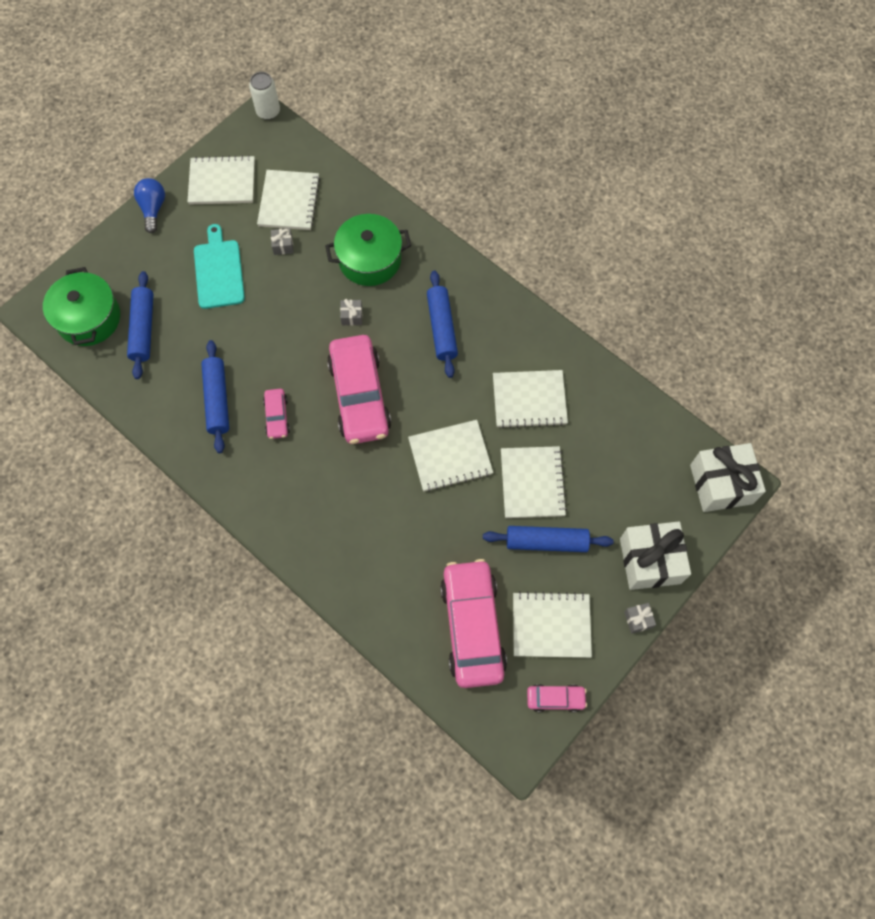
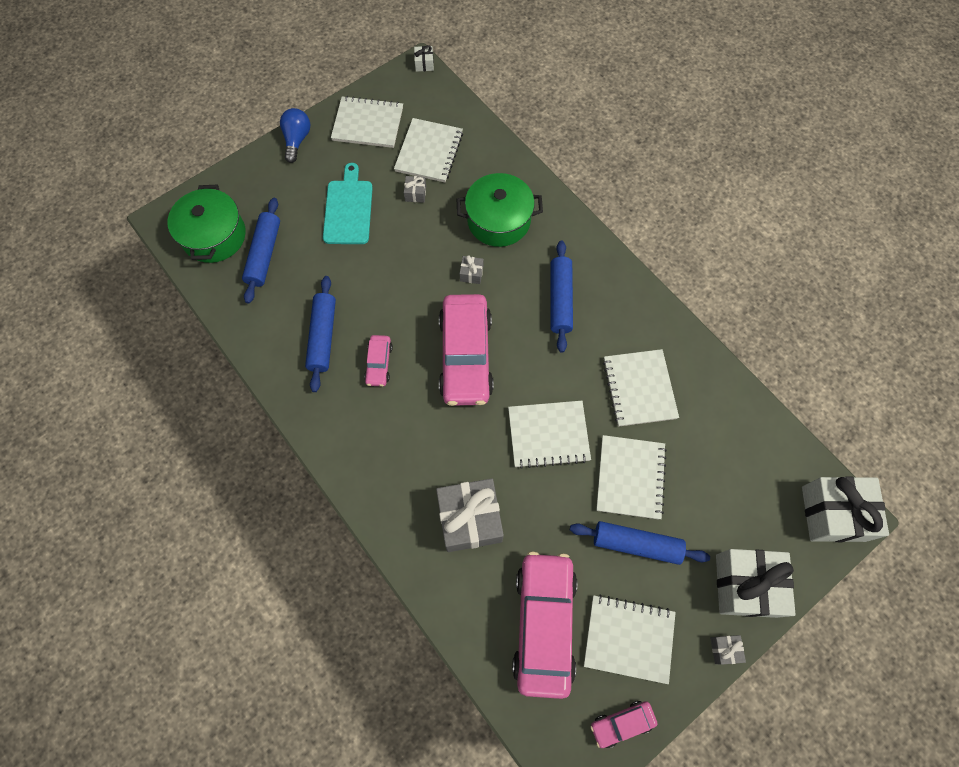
camera: 10 degrees right, 0 degrees up
(268, 112) = (424, 64): white can -> white gift
(389, 546) = (470, 519): none -> grey gift
(529, 400) = (639, 388): white notebook -> white notebook turned 75 degrees clockwise
(555, 698) = (622, 723): pink car -> pink car turned 150 degrees clockwise

